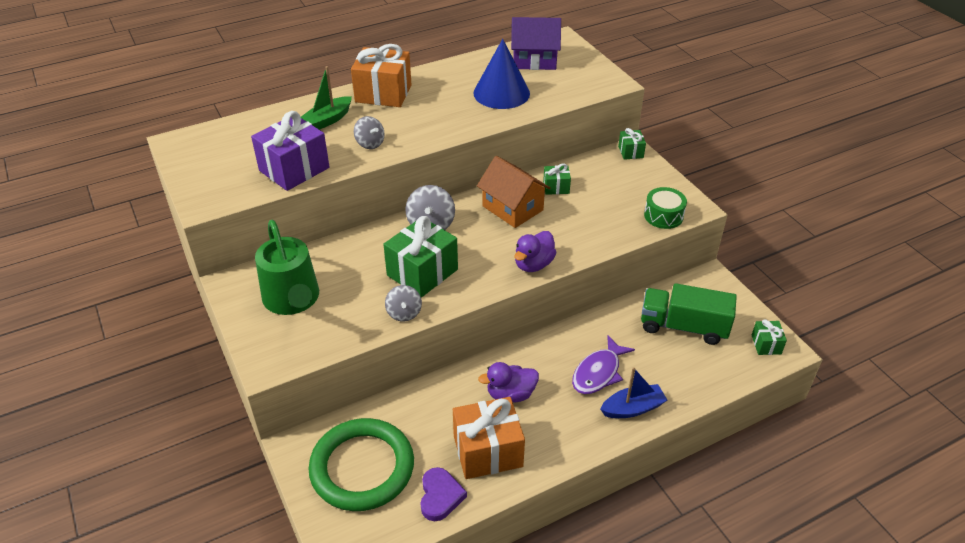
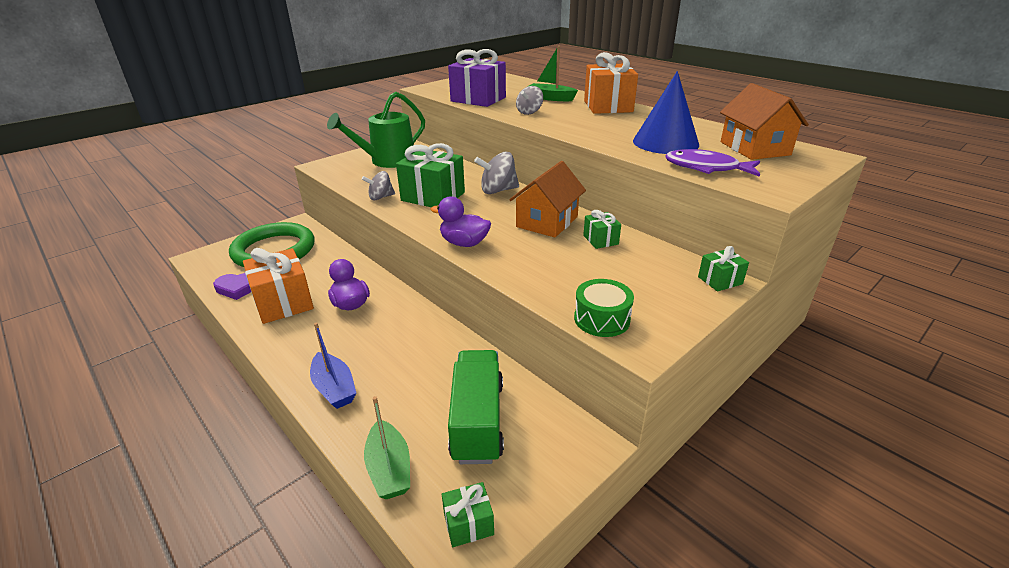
camera: 75 degrees right, 10 degrees down
(534, 60) = (754, 148): purple house -> orange house
(598, 373) = (385, 356): purple fish -> purple fish (706, 168)
(721, 378) = (389, 469): none -> green boat

